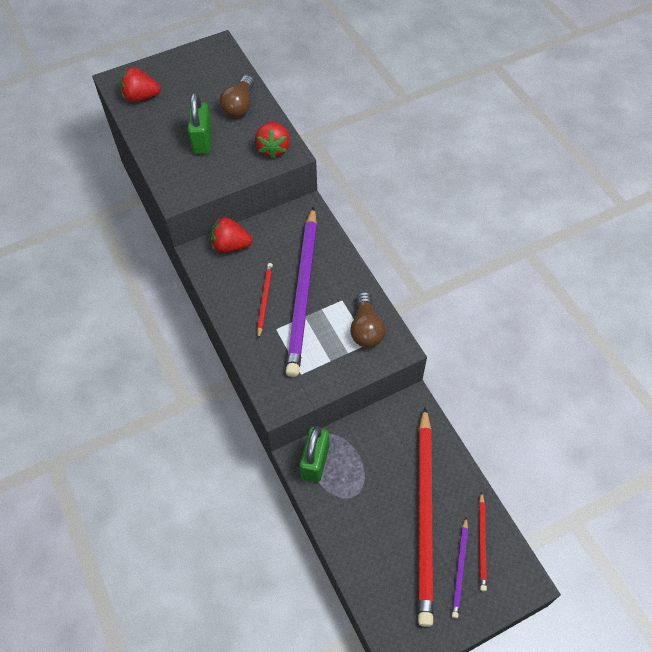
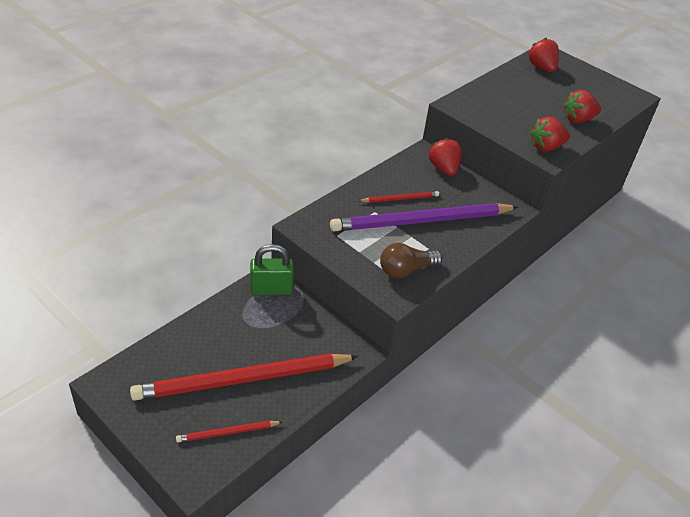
camera: 65 degrees right, 15 degrees down
(202, 141) = (522, 107): green padlock -> none
(239, 106) = (578, 119): brown light bulb -> red strawberry
(460, 569) = (195, 417): purple pencil -> none

